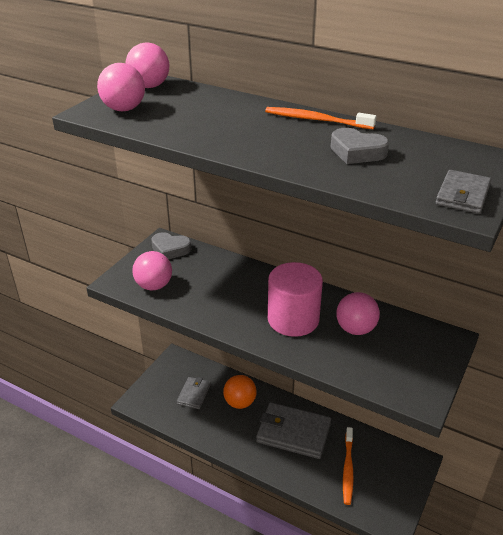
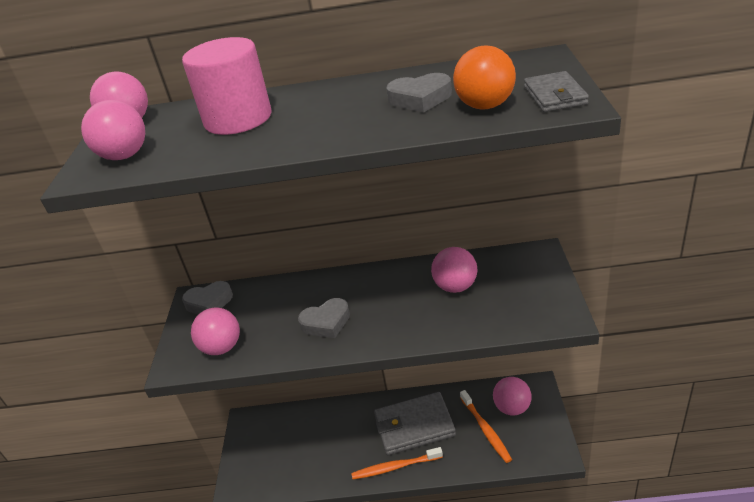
camera: 25 degrees left, 0 degrees up
(194, 394) = (291, 445): grey wallet -> none
(237, 305) = (326, 322): none -> grey heart
(240, 402) = (343, 427): orange ball -> orange ball (485, 106)
(293, 319) = (392, 307): pink cylinder -> pink cylinder (238, 119)
(316, 120) = (347, 87): orange toothbrush -> orange toothbrush (395, 467)
(383, 465) = (512, 408): none -> pink ball

